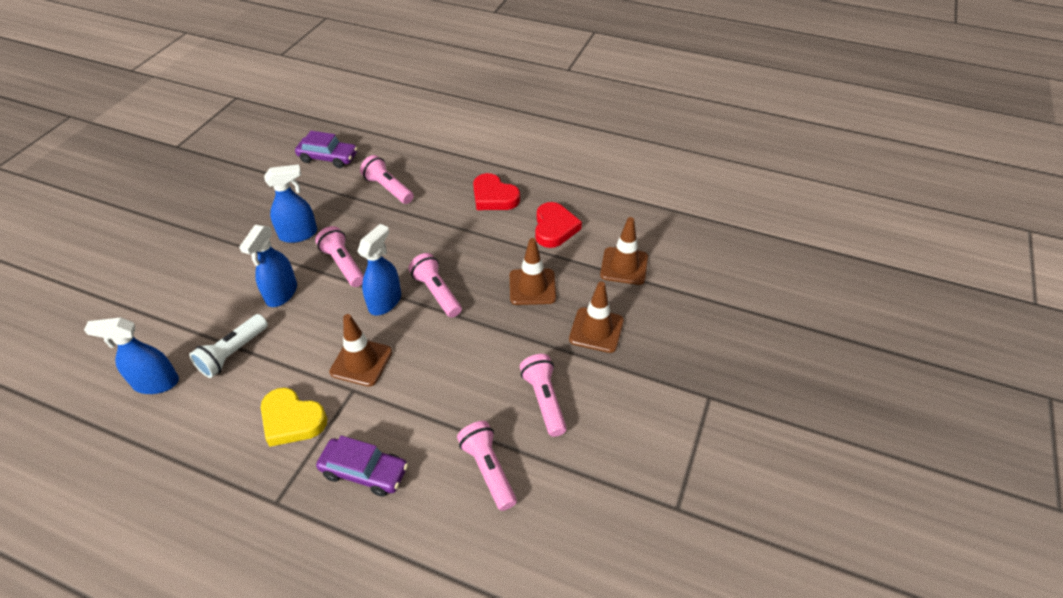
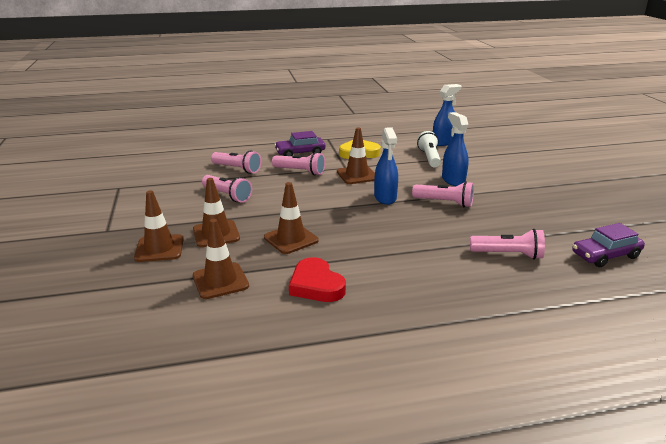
camera: 145 degrees right, 20 degrees down
(298, 234) = (506, 205): blue spray bottle -> none
(437, 292) = (358, 212): pink flashlight -> pink flashlight (300, 171)
(494, 197) = (408, 288): red heart -> none
(661, 334) = (159, 248): none -> brown traffic cone

